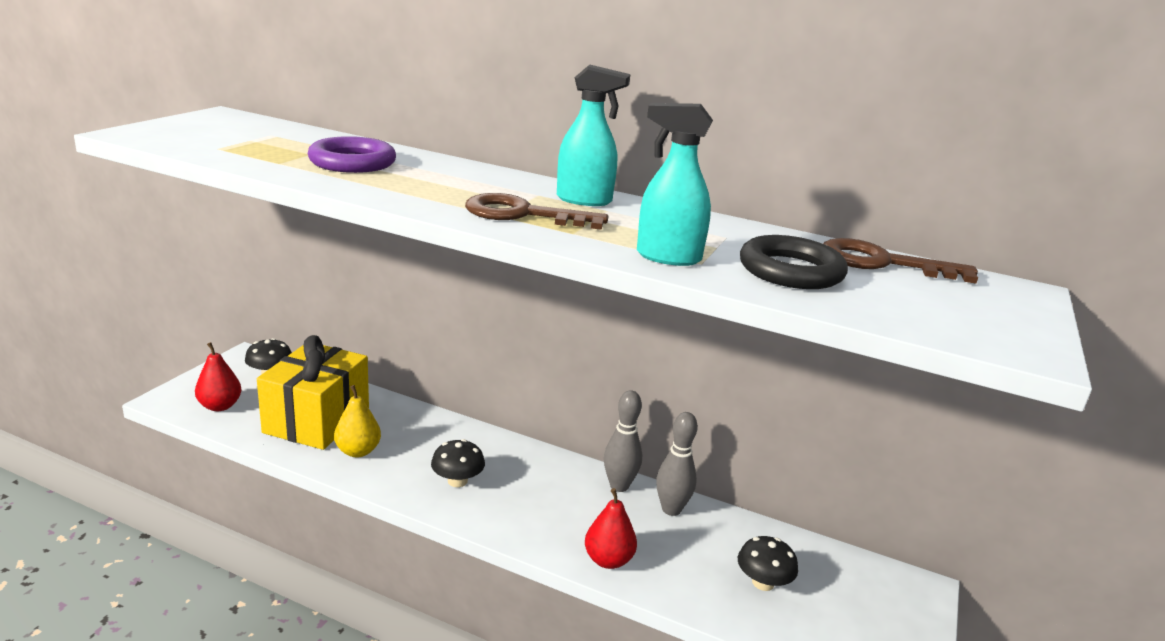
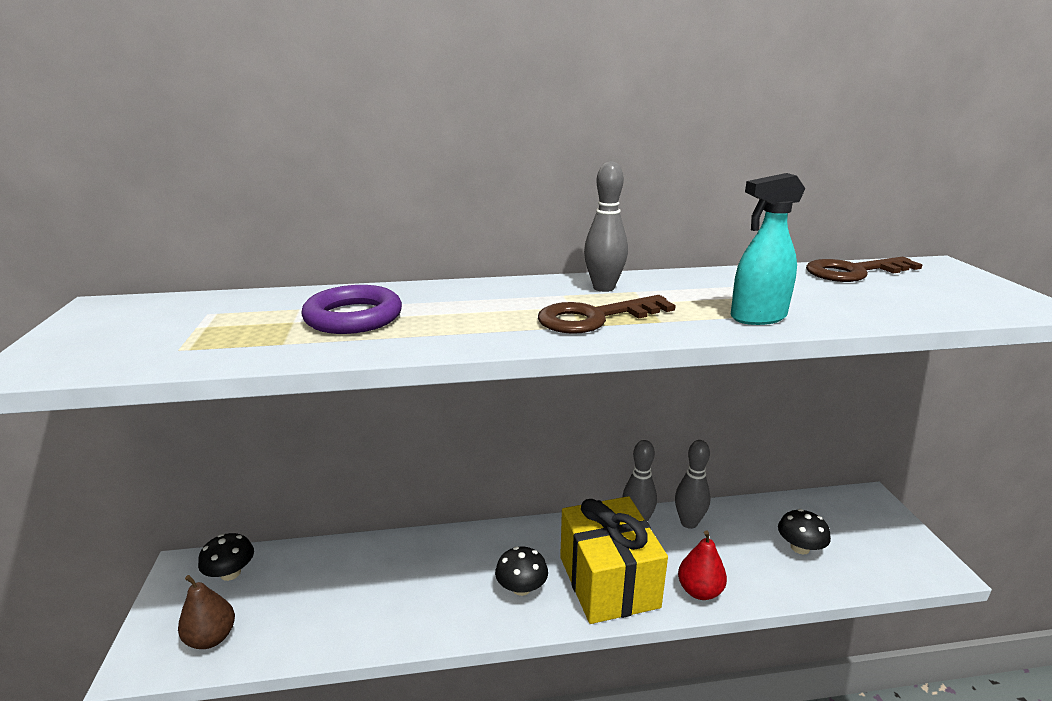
camera: 30 degrees left, 0 degrees up
(220, 406) = (211, 638): red pear -> brown pear
(317, 420) = (333, 597): yellow gift -> yellow gift (608, 582)
(358, 451) = (407, 608): yellow pear -> none
(584, 200) = (603, 288): turquoise spray bottle -> grey bowling pin
(791, 271) = (834, 298): black ring -> none

